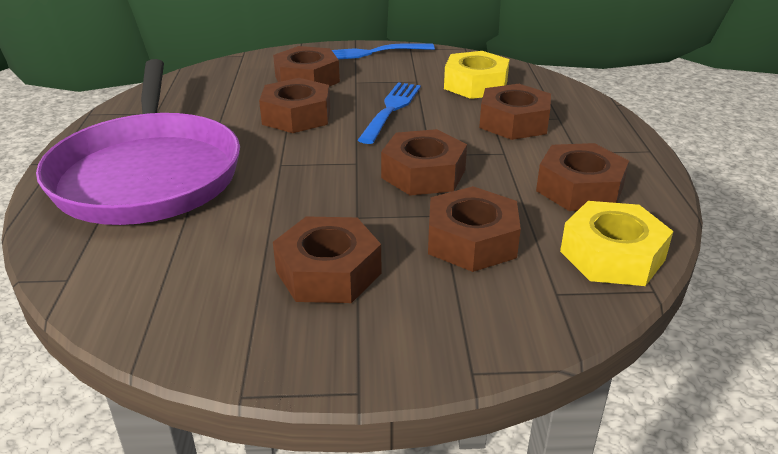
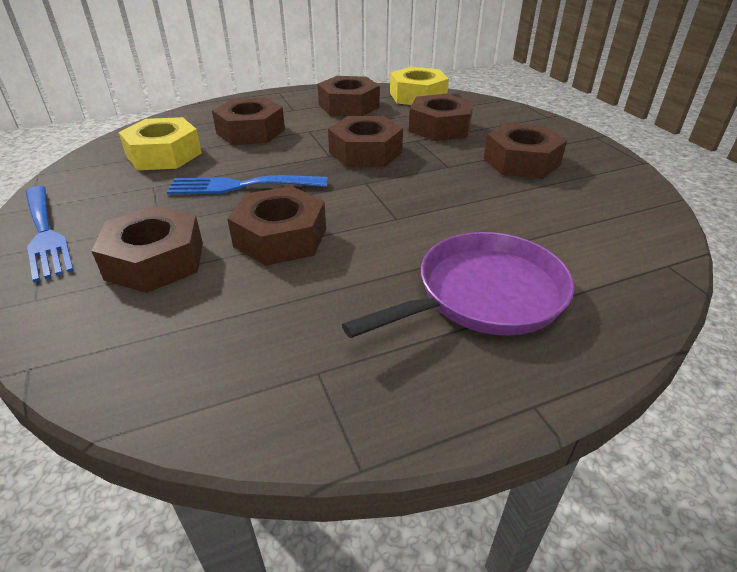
camera: 110 degrees left, 5 degrees up
(148, 174) = (484, 294): purple pan -> purple pan, size x0.62

